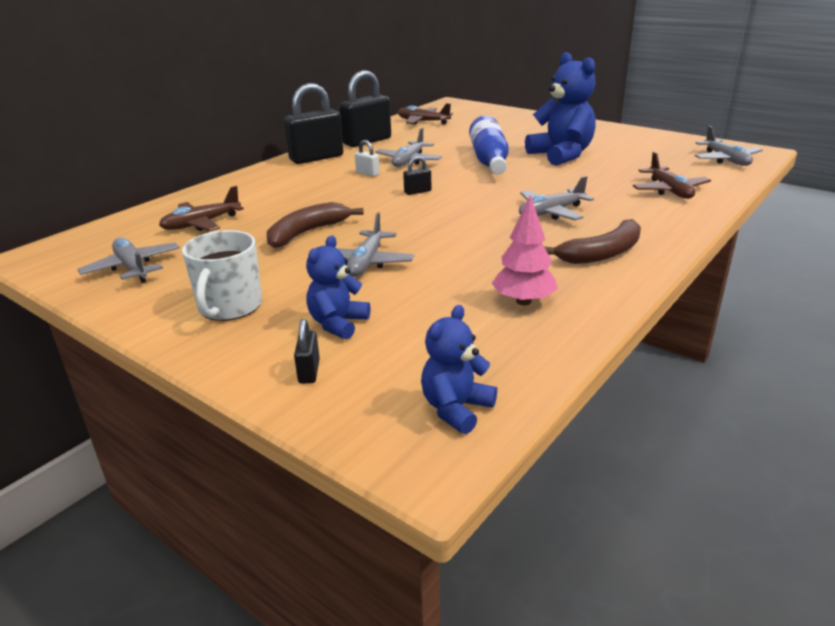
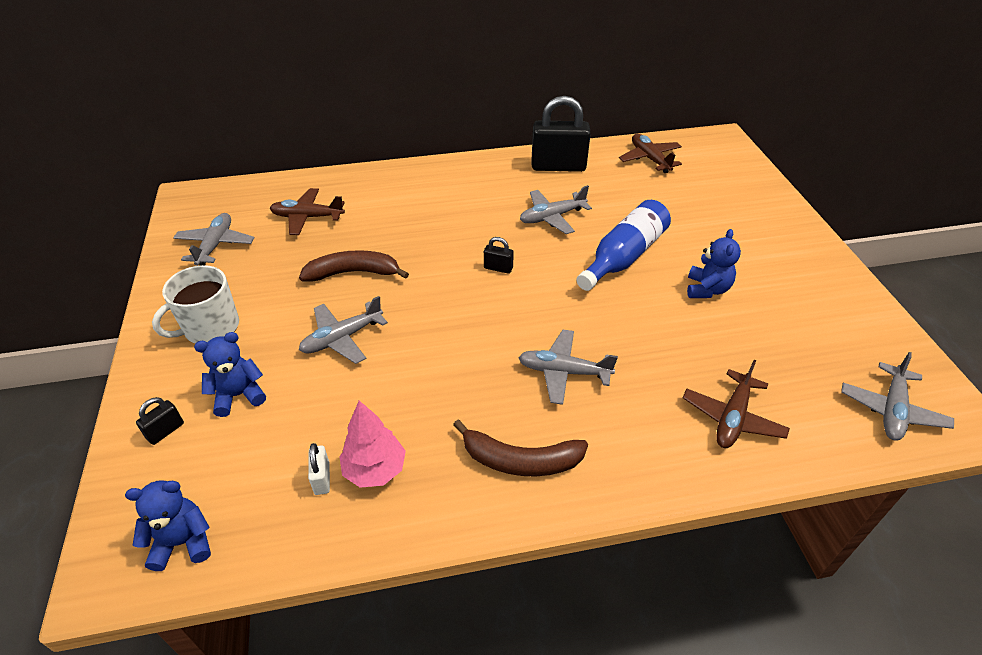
camera: 40 degrees right, 15 degrees up
(316, 158) = (486, 171): black padlock -> none
(367, 173) = (495, 217): white padlock -> white padlock (322, 478)
(561, 155) = (707, 289): blue teddy bear -> blue teddy bear, size x0.57

